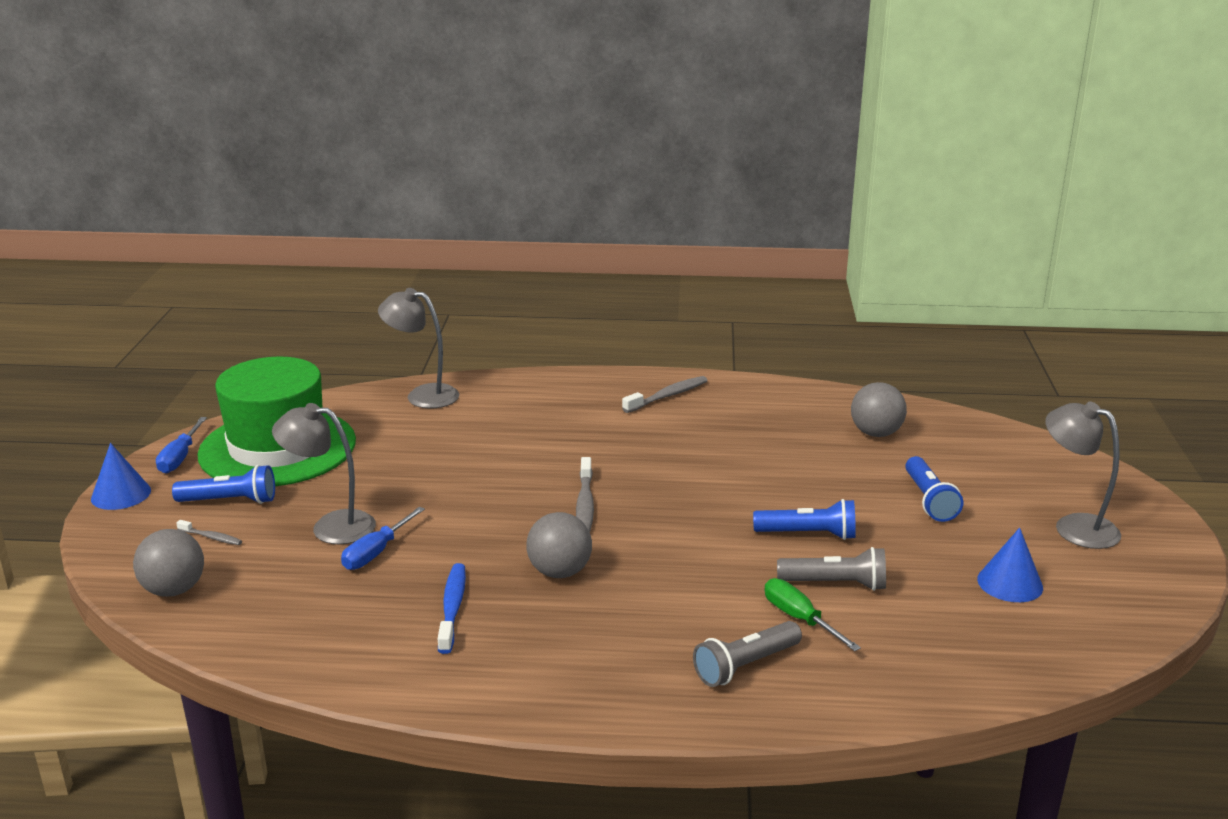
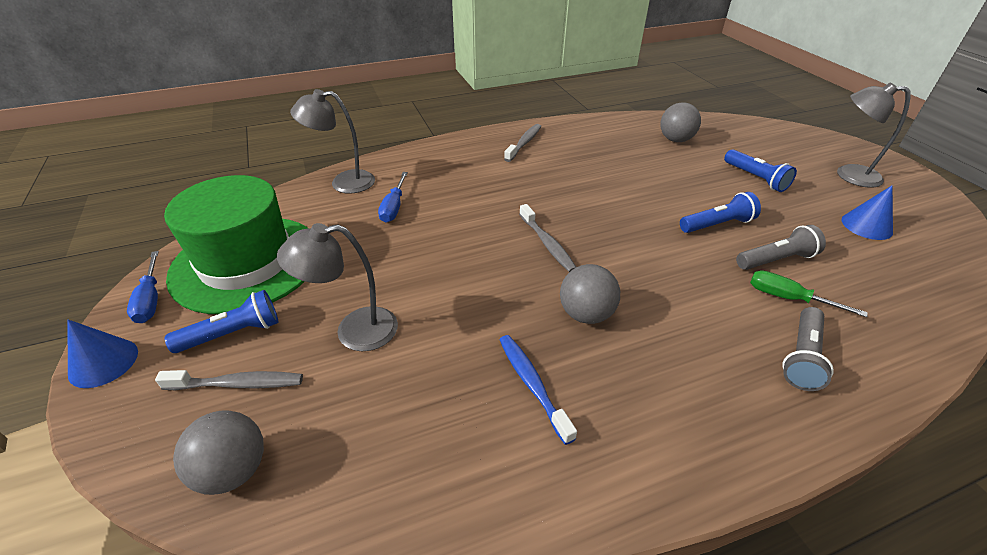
camera: 25 degrees left, 15 degrees up
(211, 537) = (238, 384): grey toothbrush -> grey toothbrush, size x1.73
(376, 552) = (417, 346): blue screwdriver -> blue screwdriver (394, 207)

